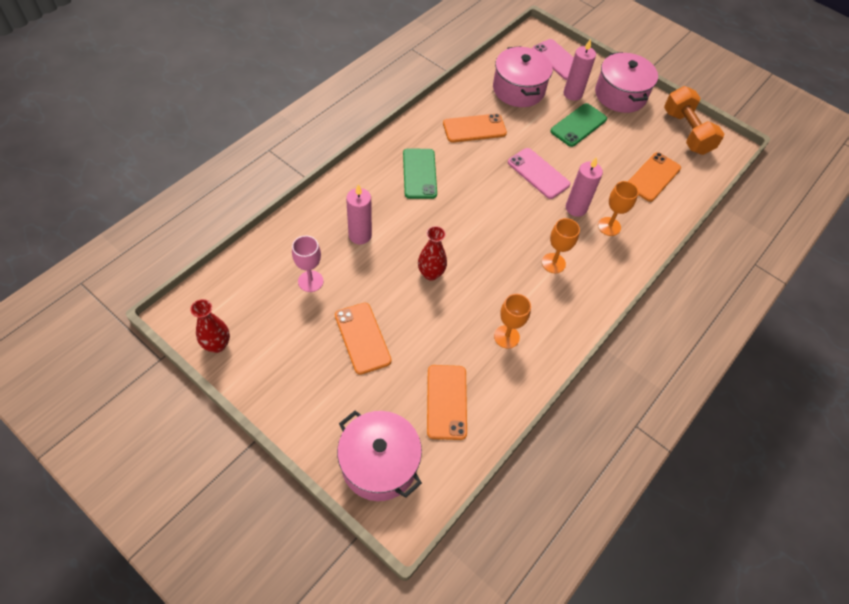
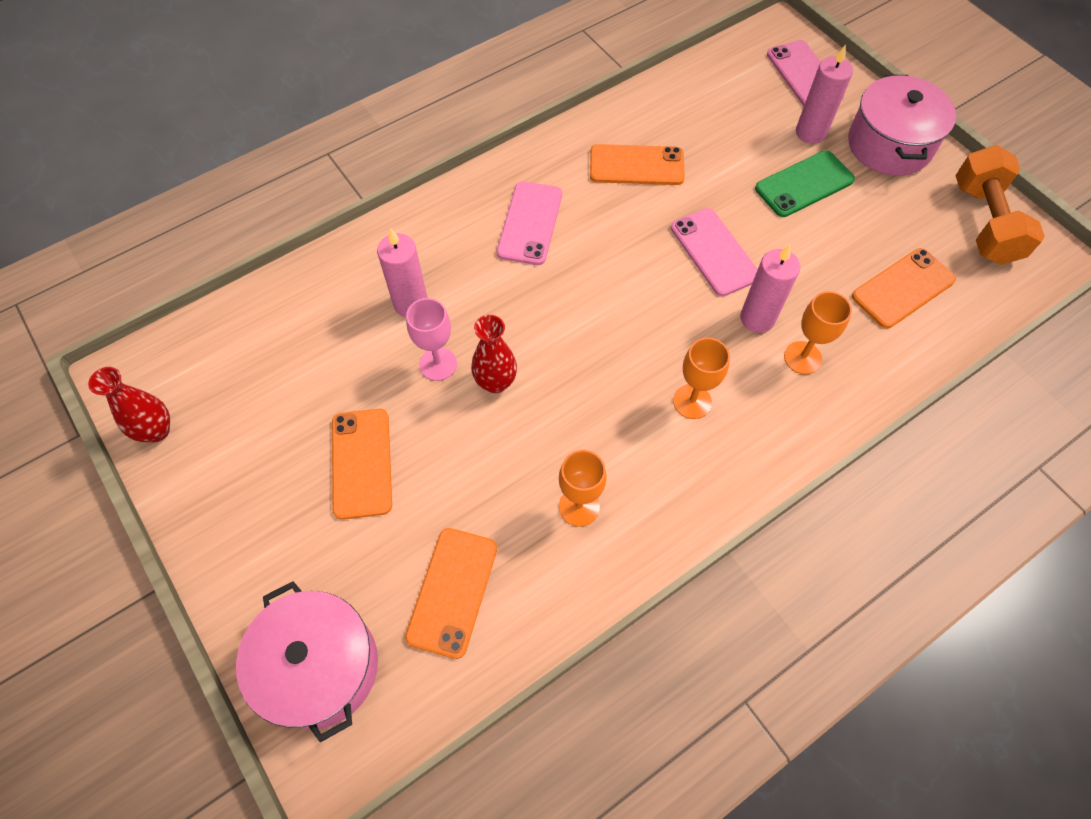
camera: 20 degrees right, 5 degrees up
(310, 281) = (317, 360): pink goblet -> pink goblet (438, 364)
(419, 174) = (530, 223): green phone -> pink phone
(518, 89) = (725, 114): pink pot -> none

